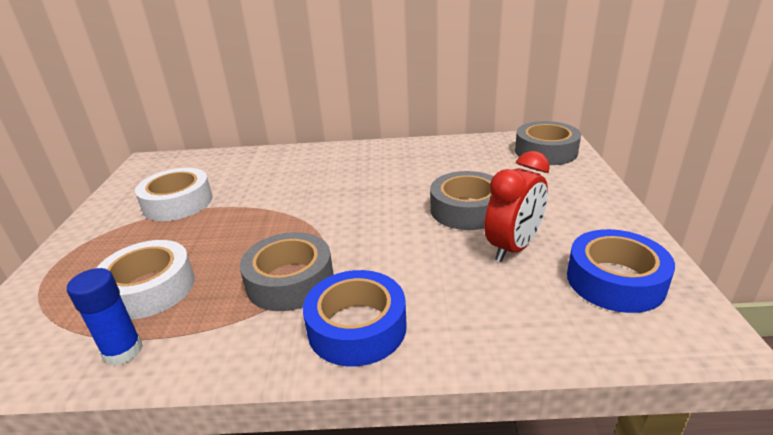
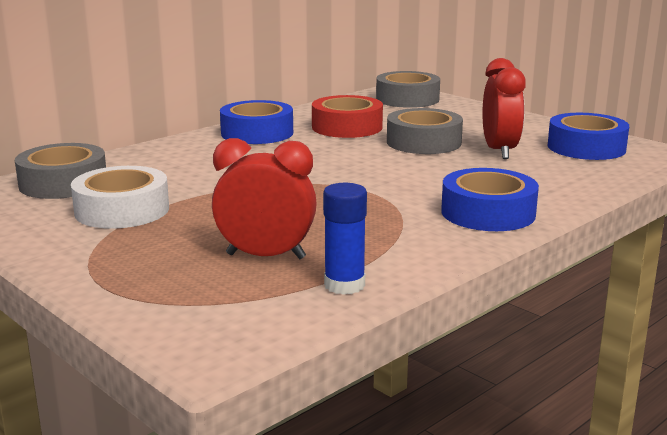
camera: 45 degrees left, 10 degrees down
(149, 288) = (266, 256): white tape -> red clock
(290, 281) = (382, 212): grey tape -> grey tape (63, 183)
(371, 156) = (257, 133): none -> blue tape
(440, 170) = (347, 127): none -> red tape

